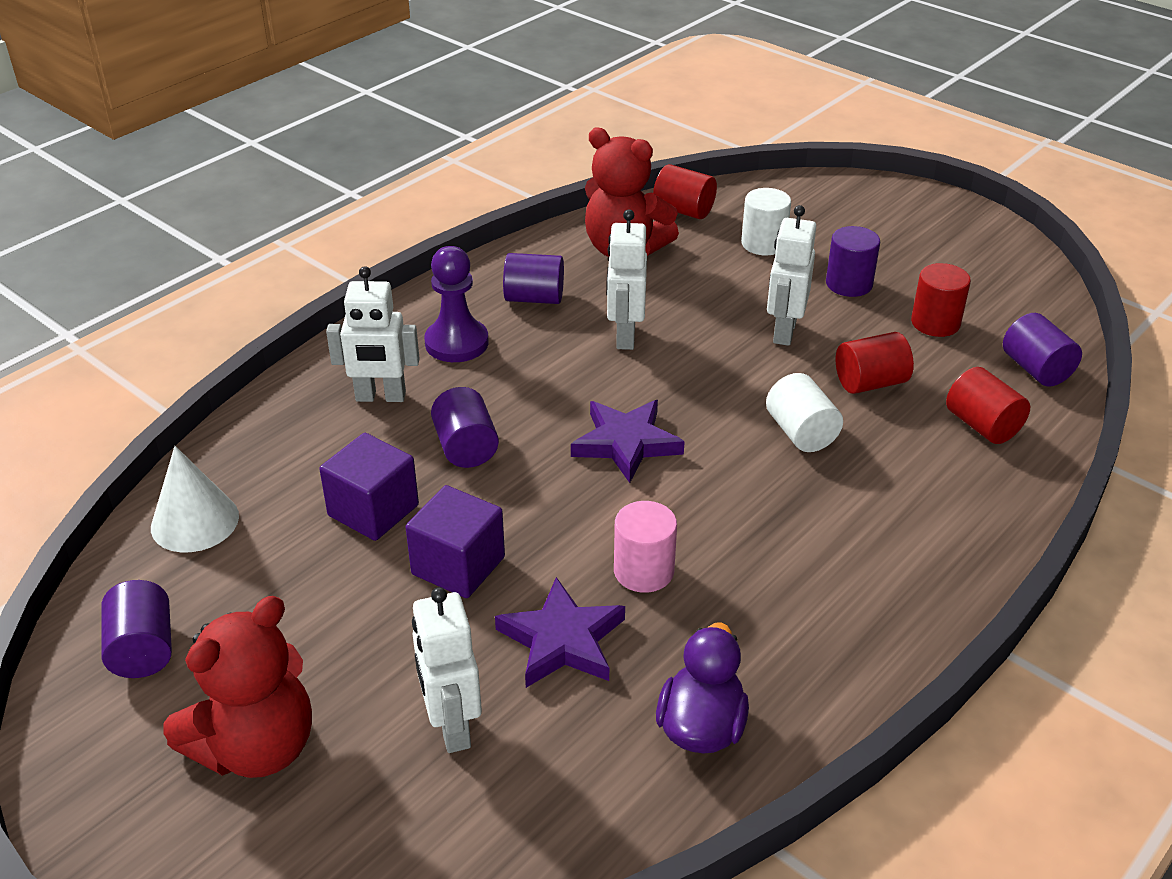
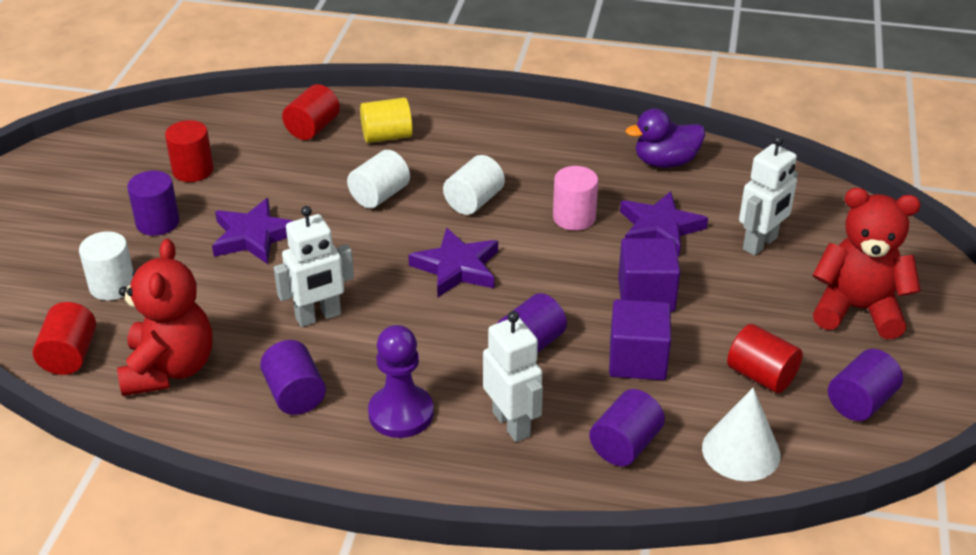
camera: 120 degrees left, 0 degrees up
(738, 500) = (474, 201): none -> white cylinder
(784, 332) = (253, 236): white robot -> purple star
(870, 383) = (295, 181): red cylinder -> red cylinder (761, 376)
(929, 478) = (387, 136): none -> yellow cylinder
(1036, 369) = (228, 120): purple cylinder -> purple cylinder (625, 445)

